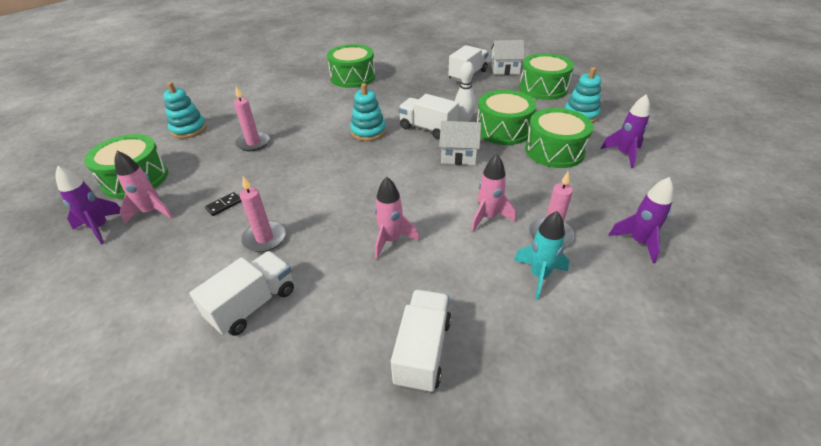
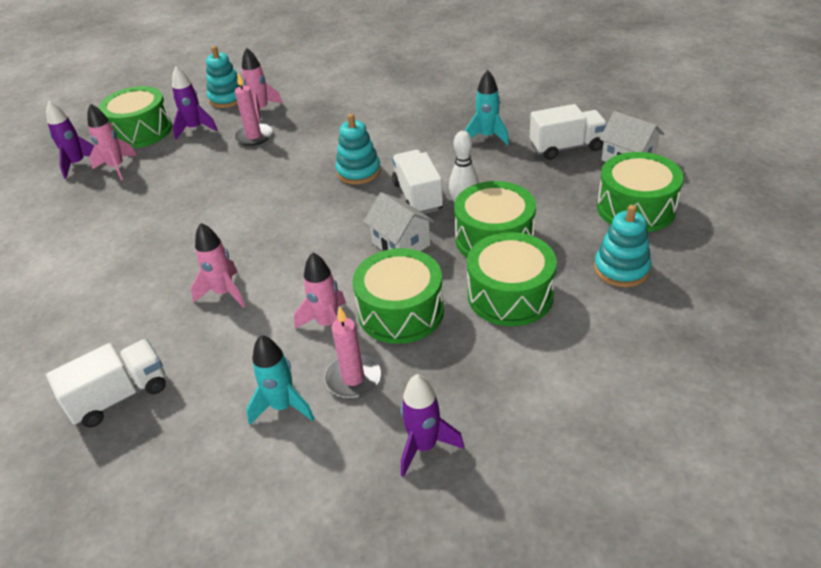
camera: 45 degrees right, 0 degrees up
(224, 205) = (162, 188): black domino -> none
(232, 126) = (261, 110): none -> pink rocket
(253, 304) = (80, 283): white truck -> none
(264, 238) = (150, 234): pink candle -> none
(353, 77) = (435, 97): green drum -> green drum (401, 311)
(418, 85) = (487, 137): none -> turquoise rocket
(623, 154) = (587, 348): purple rocket -> purple rocket (195, 129)

